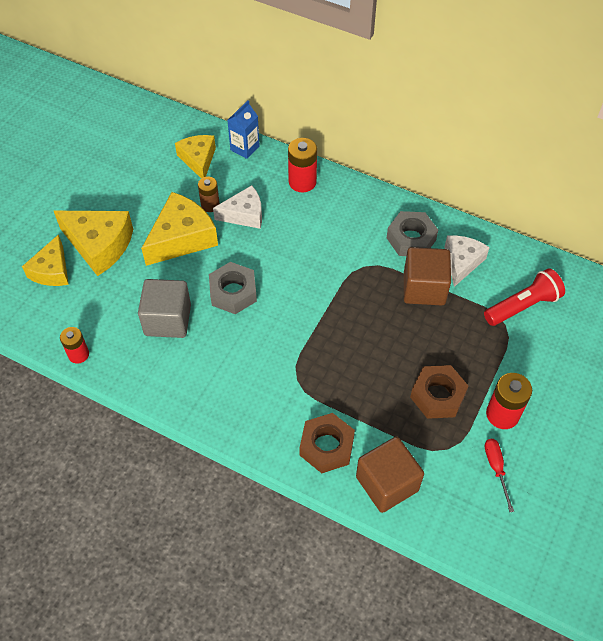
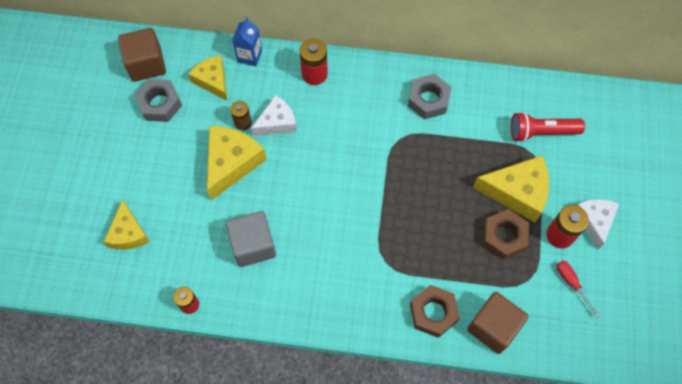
camera: 20 degrees left, 10 degrees up
(99, 245) = (160, 194): yellow cheese -> yellow cheese (517, 192)
(233, 292) = (299, 200): grey nut -> grey nut (160, 104)
(424, 288) = (456, 143): brown cube -> brown cube (146, 64)
(462, 262) = (478, 108): white cheese -> white cheese (594, 221)
(523, 306) = (541, 132): red flashlight -> red flashlight turned 135 degrees counterclockwise

